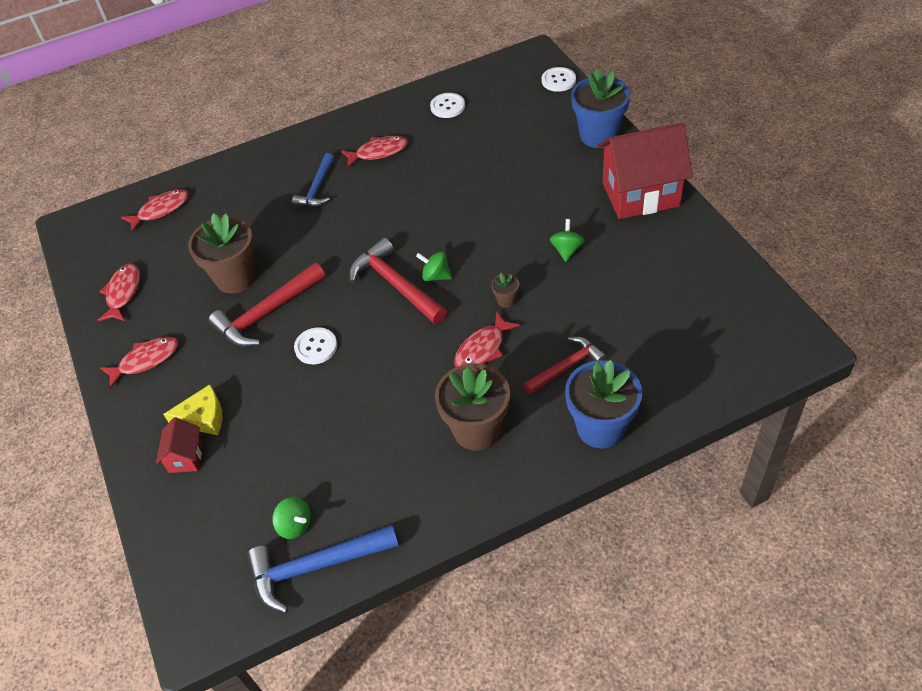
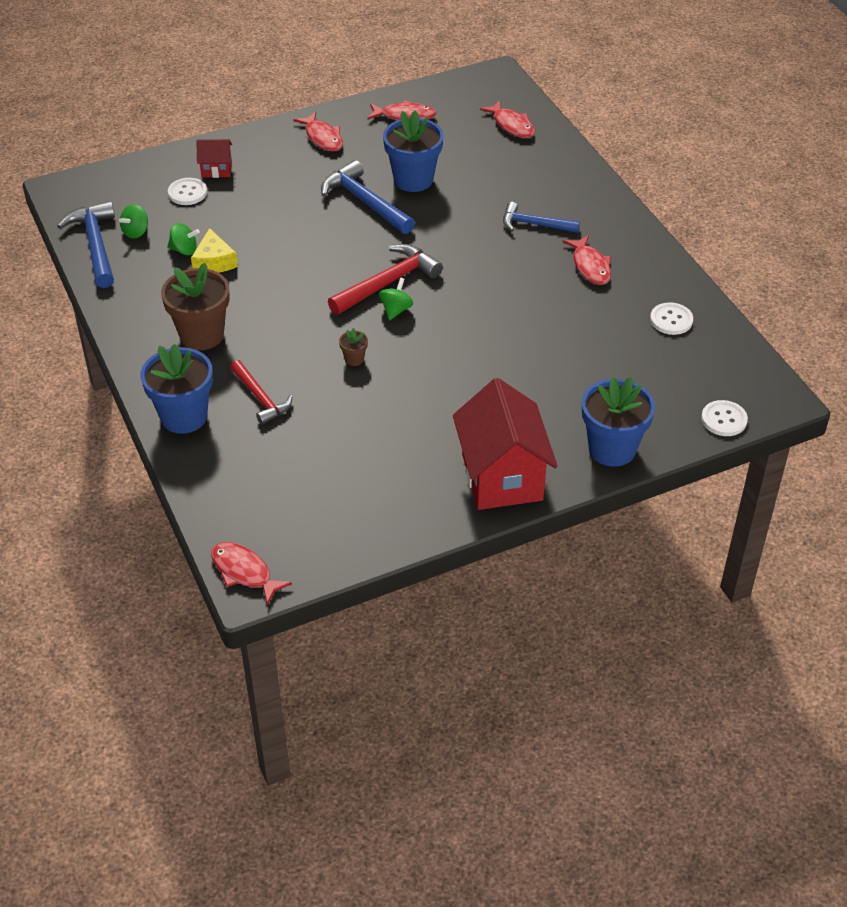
camera: 85 degrees right, 5 degrees down
(203, 417) = (254, 175): yellow cheese -> yellow cheese (214, 261)
(235, 278) = (413, 179): brown flower pot -> blue flower pot
(267, 313) = (365, 202): red hammer -> blue hammer
(316, 347) = (318, 234): white button -> white button (187, 193)
(482, 349) = (294, 341): red fish -> red fish (244, 572)
(566, 250) = (419, 408): green spinning top -> green spinning top (184, 250)

